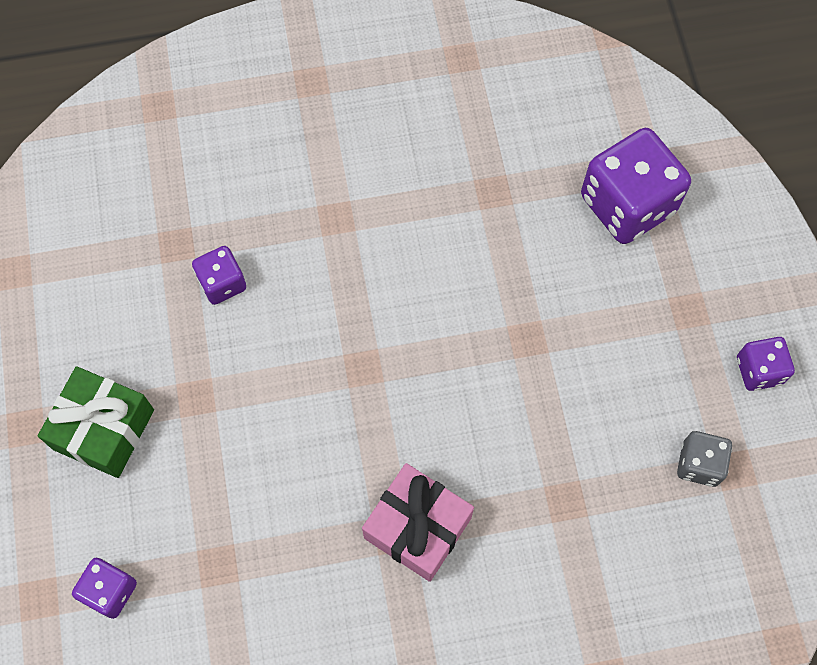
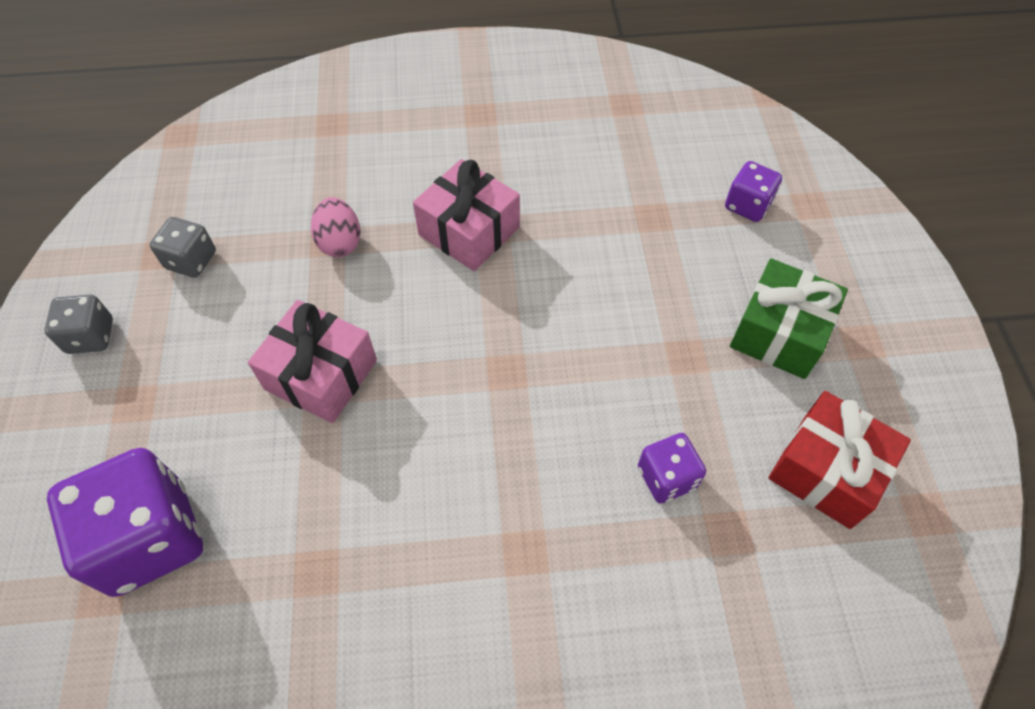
camera: 175 degrees left, 10 degrees down
(87, 299) = (826, 471): none -> red gift
(532, 350) = (321, 375): none -> pink gift
(552, 500) = (340, 242): none -> pink egg
(759, 370) = (91, 336): purple dice -> grey dice

